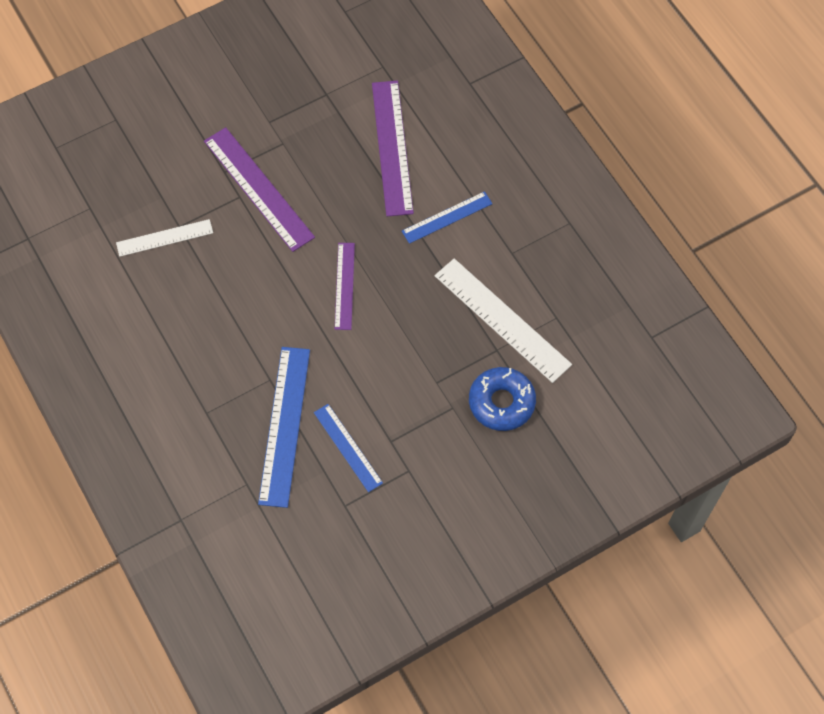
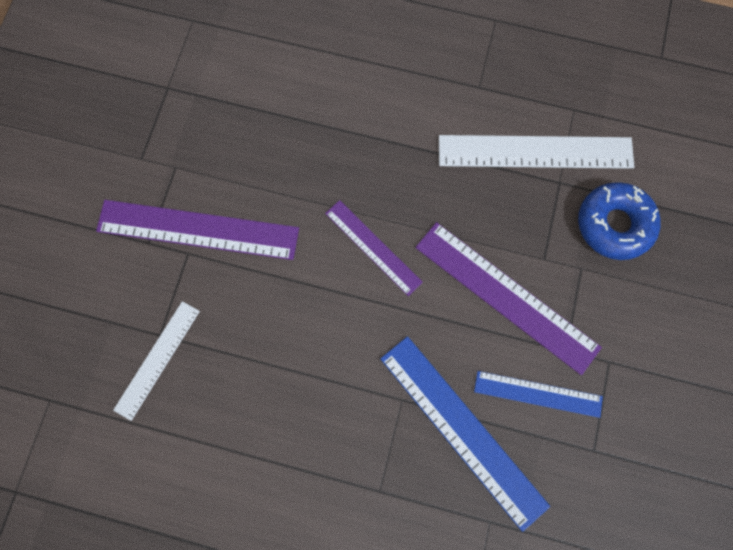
camera: 45 degrees left, 10 degrees up
(392, 147) = (278, 85): purple ruler -> purple ruler (506, 297)
(447, 217) = (393, 104): blue ruler -> none

